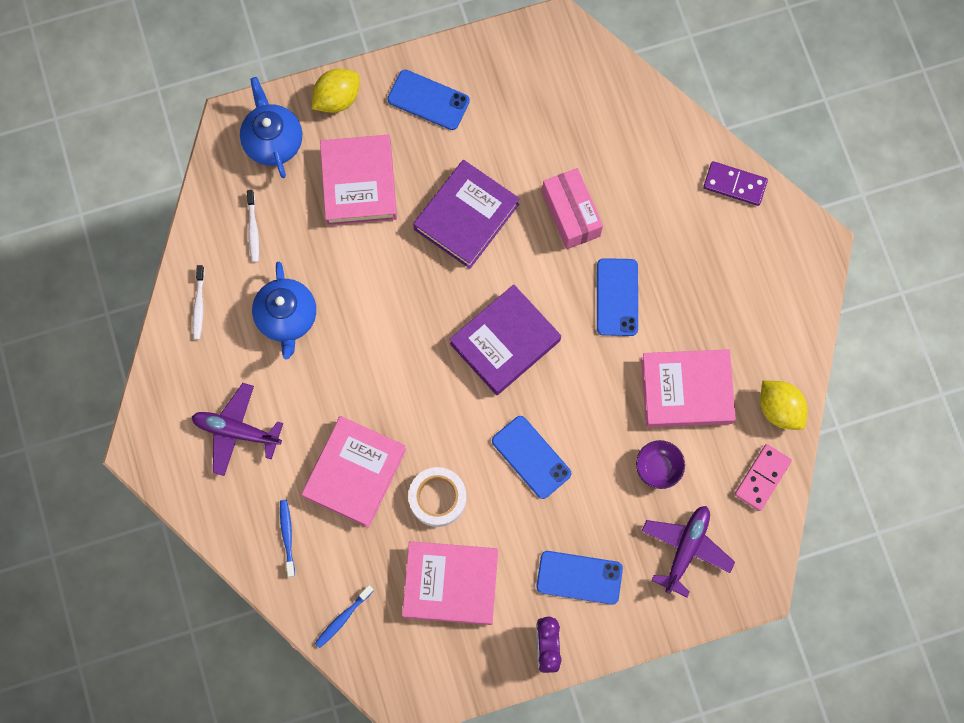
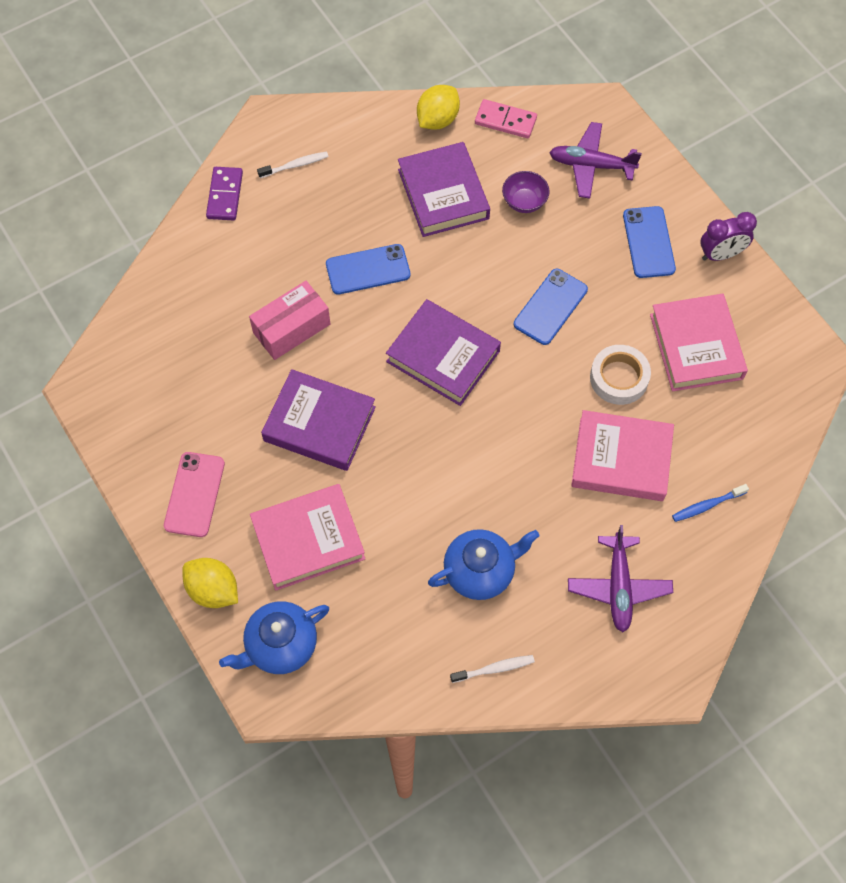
camera: 105 degrees left, 10 degrees down
(253, 229) = (391, 636): white toothbrush -> white toothbrush (295, 165)
(343, 618) = (765, 432): blue toothbrush -> none
(428, 100) = (194, 494): blue phone -> pink phone
(686, 390) = (443, 194): pink book -> purple book

